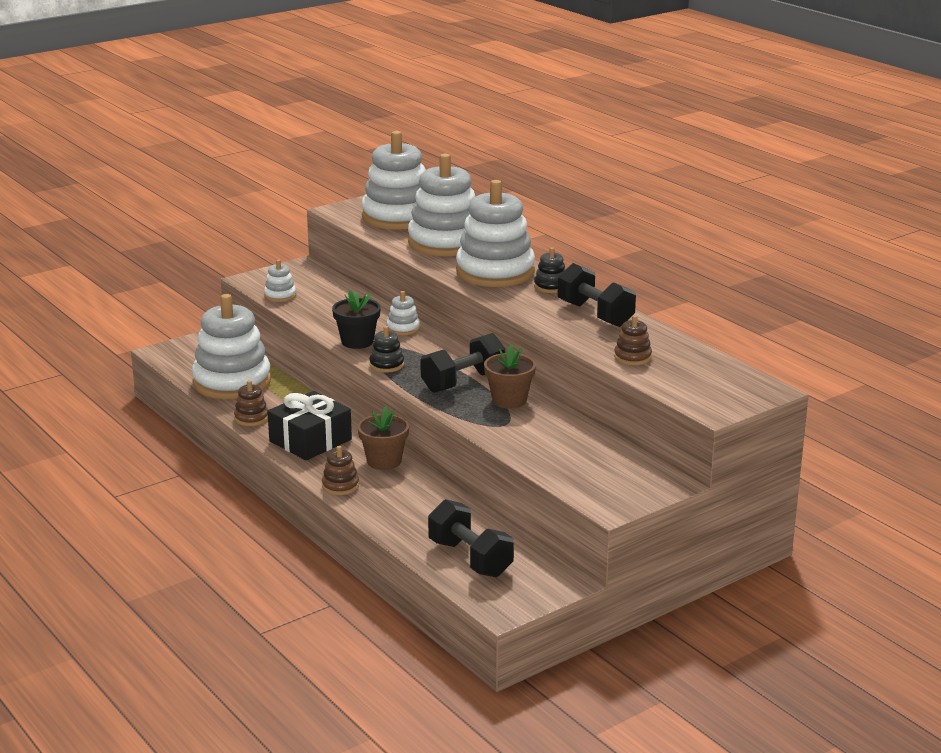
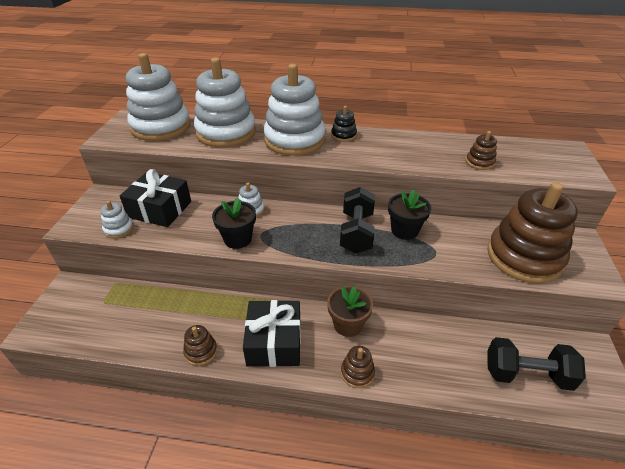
camera: 45 degrees left, 15 degrees up
(232, 382) = (138, 324): white stacking toy -> none
(331, 296) = (160, 209): none -> black gift
(386, 365) = (289, 248): black stacking toy -> none
(509, 400) = (404, 230): brown flower pot -> black flower pot
(578, 464) = (524, 257): none -> brown stacking toy
(595, 314) = (402, 143): black dumbbell -> none

